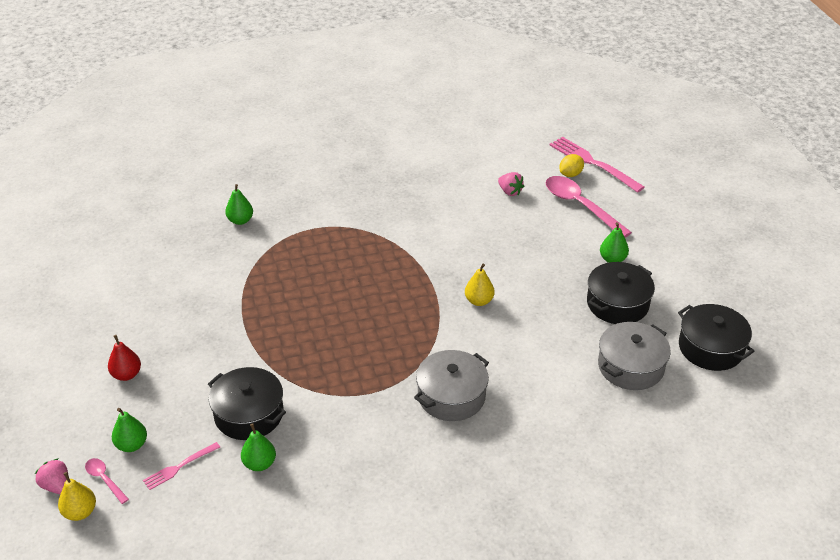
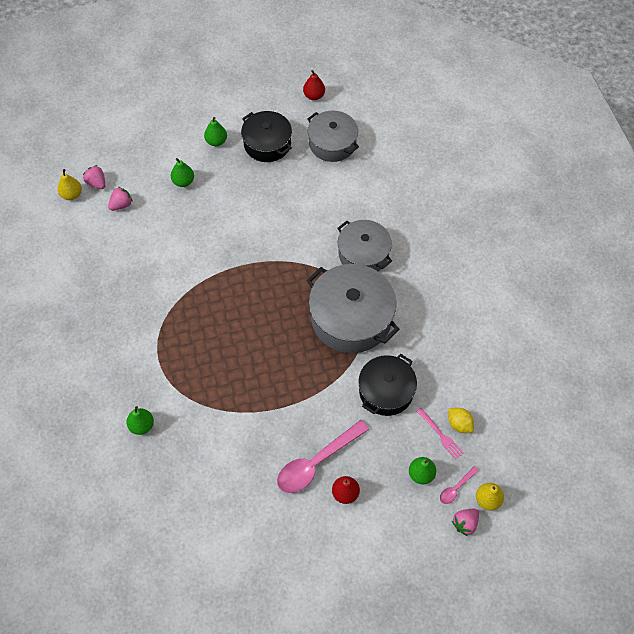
camera: 90 degrees left, 20 degrees up
(259, 464) = (434, 378): green pear -> green pear (183, 181)
(355, 382) = (351, 318): none -> grey pot
(479, 301) = (261, 233): yellow pear -> yellow pear (72, 194)
(537, 173) = (97, 183): none -> pink strawberry
(570, 174) = (101, 159): yellow lemon -> yellow lemon (459, 424)
(580, 206) = (146, 156): pink spoon -> pink spoon (316, 462)
(592, 163) = (87, 142): pink fork -> none
(711, 348) = (314, 96): black pot -> red pear

